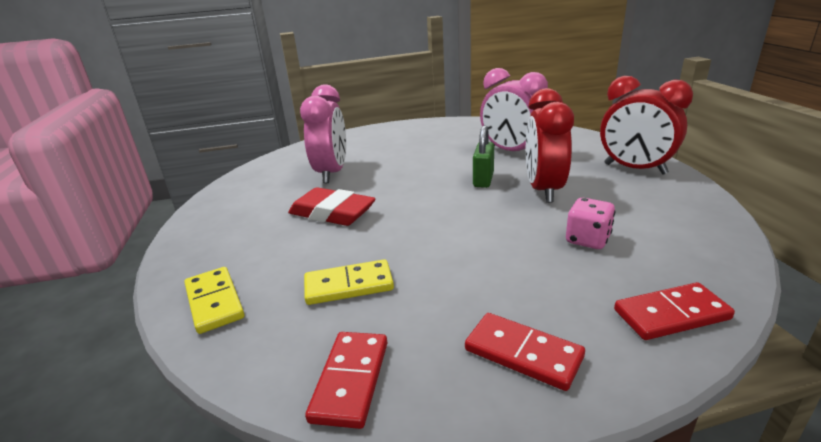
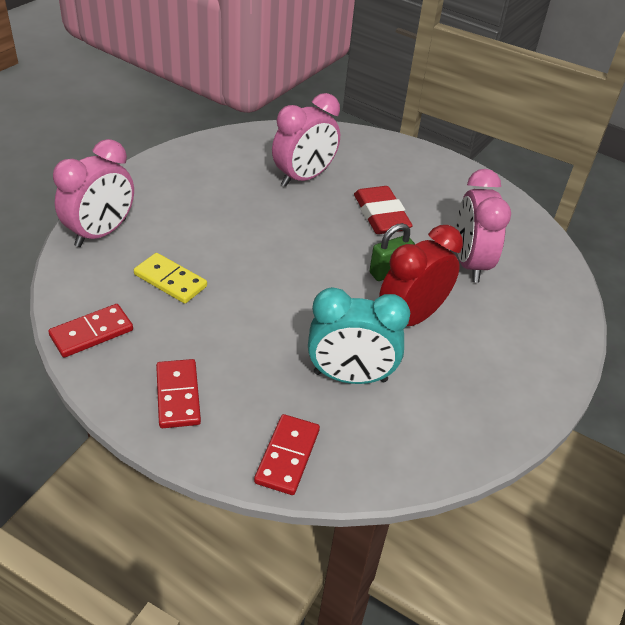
camera: 40 degrees right, 15 degrees up
(214, 302) = (101, 233): yellow domino -> pink clock
(332, 213) = (246, 217): red eraser -> red eraser (381, 215)
(587, 240) = (350, 377): pink dice -> turquoise clock
(634, 169) = (526, 363): red clock -> none
(671, 315) = (287, 456): red domino -> red domino turned 75 degrees clockwise

